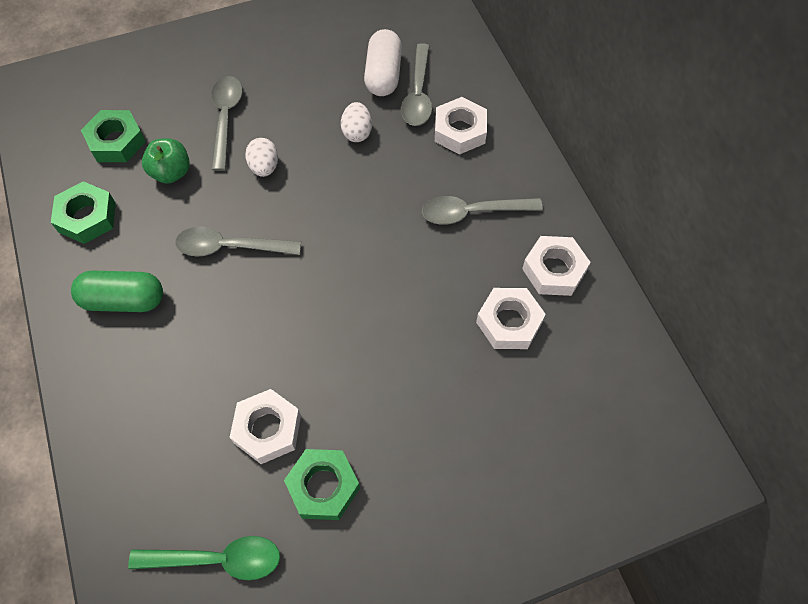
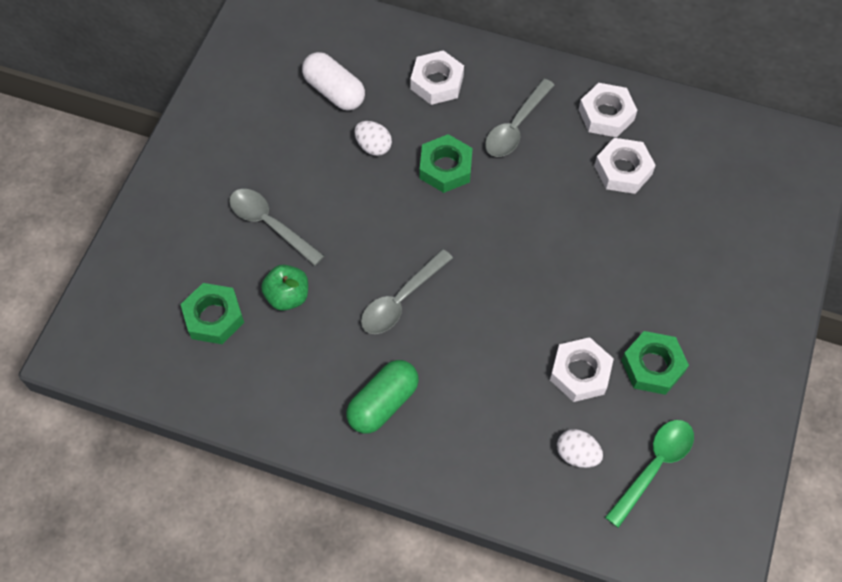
camera: 50 degrees left, 0 degrees up
(87, 217) = (274, 384): green nut -> green nut (445, 168)
(264, 167) = (346, 229): white egg -> white egg (577, 454)
(418, 94) = (376, 83): grey spoon -> none

